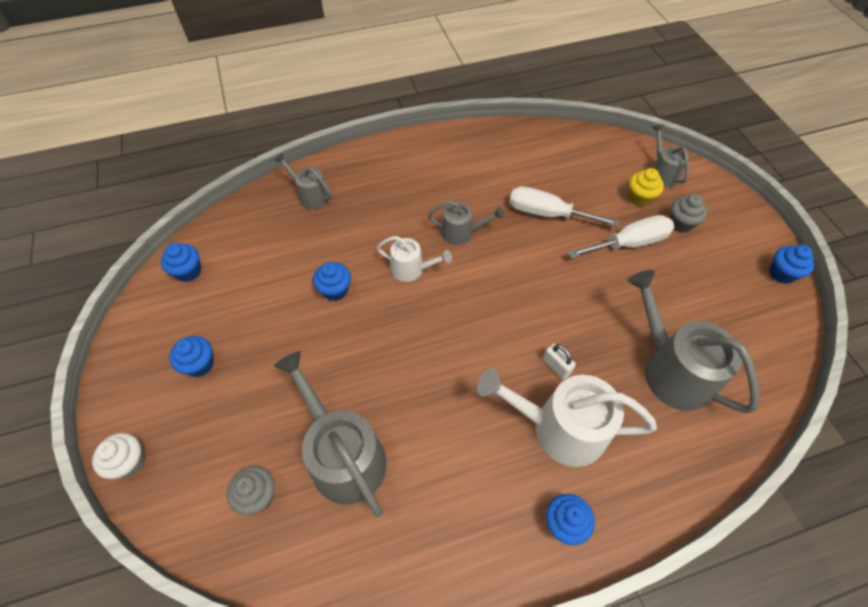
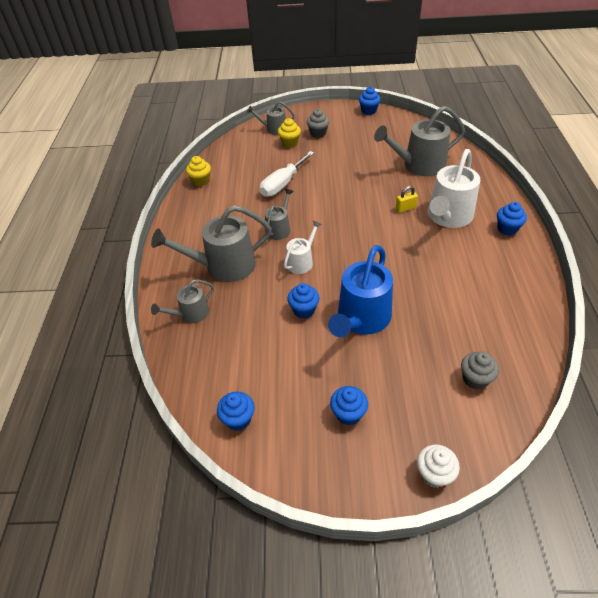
camera: 70 degrees left, 10 degrees down
(333, 351) = (361, 319): none -> blue watering can
(343, 456) = (450, 324): grey watering can -> grey watering can (224, 266)
(518, 137) = (201, 181): none -> yellow cupcake
(556, 366) = (405, 208): white padlock -> yellow padlock
(629, 243) = (324, 156): white screwdriver -> none

